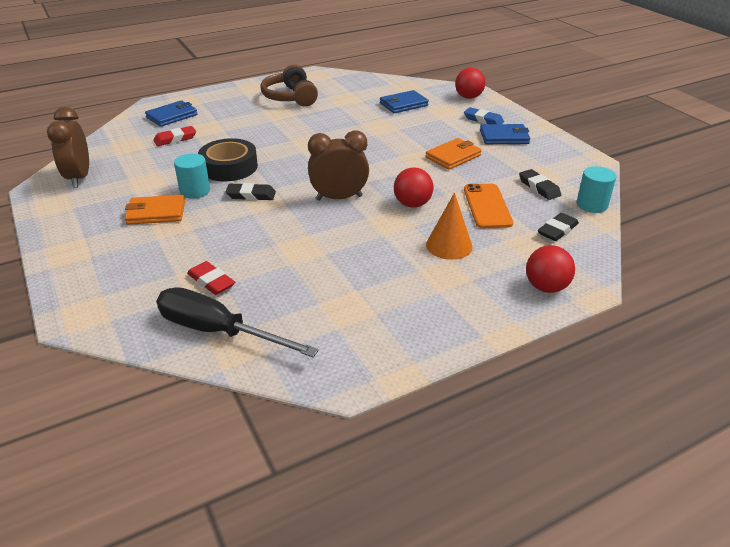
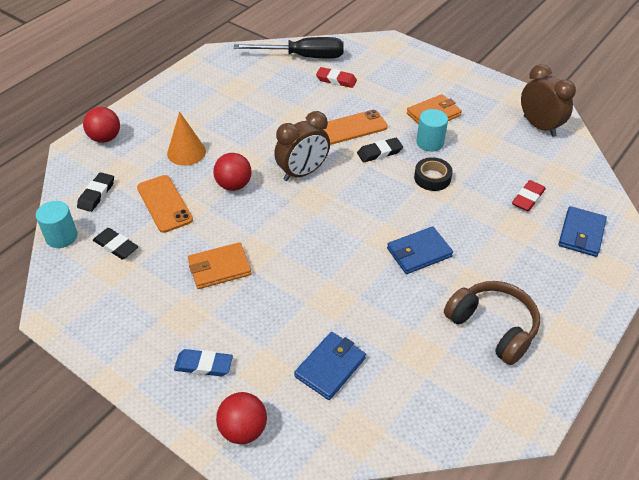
camera: 155 degrees right, 10 degrees up
(229, 167) = (432, 178): black tape -> black tape, size x0.63
(252, 223) = (352, 127): none -> orange phone
(453, 156) = (219, 268): orange wallet -> orange wallet turned 45 degrees clockwise
(504, 137) = (167, 330): blue wallet -> blue wallet (419, 253)

